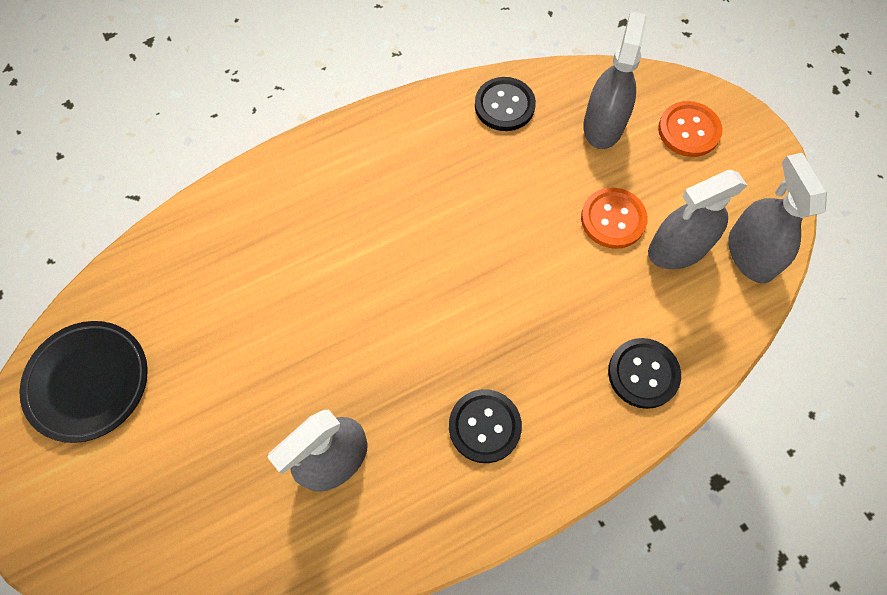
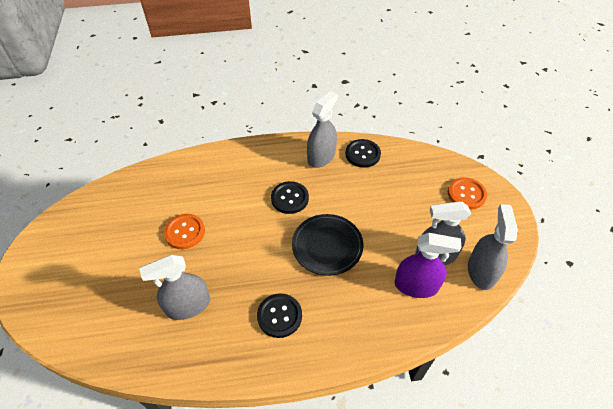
camera: 20 degrees right, 15 degrees down
(88, 382) = (85, 225): black plate -> black plate (327, 246)
(603, 125) = (415, 178): grey spray bottle -> grey spray bottle (321, 157)
(613, 219) = (402, 228): orange button -> orange button (185, 232)
(643, 374) = (387, 318): black button -> black button (290, 198)
(666, 308) = (416, 285): none -> purple spray bottle

